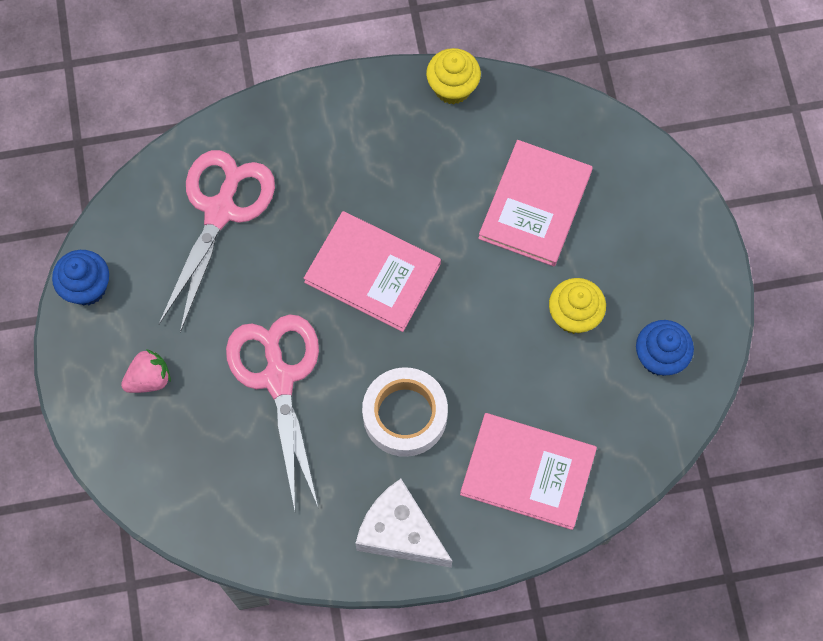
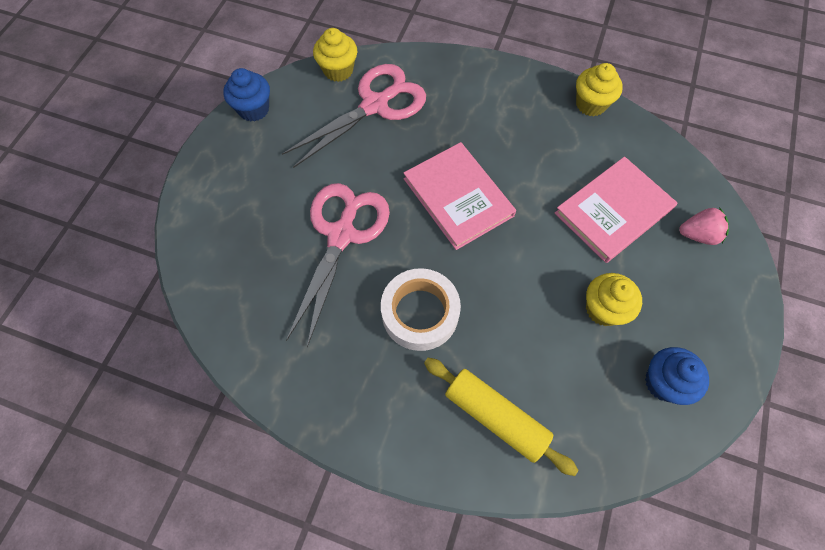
camera: 30 degrees right, 5 degrees down
(149, 379) = (251, 187): pink strawberry -> pink strawberry (698, 235)
(150, 188) = (338, 70): none -> yellow cupcake
(400, 532) = (359, 406): white cheese -> none
(528, 472) = (495, 416): pink book -> yellow rolling pin

